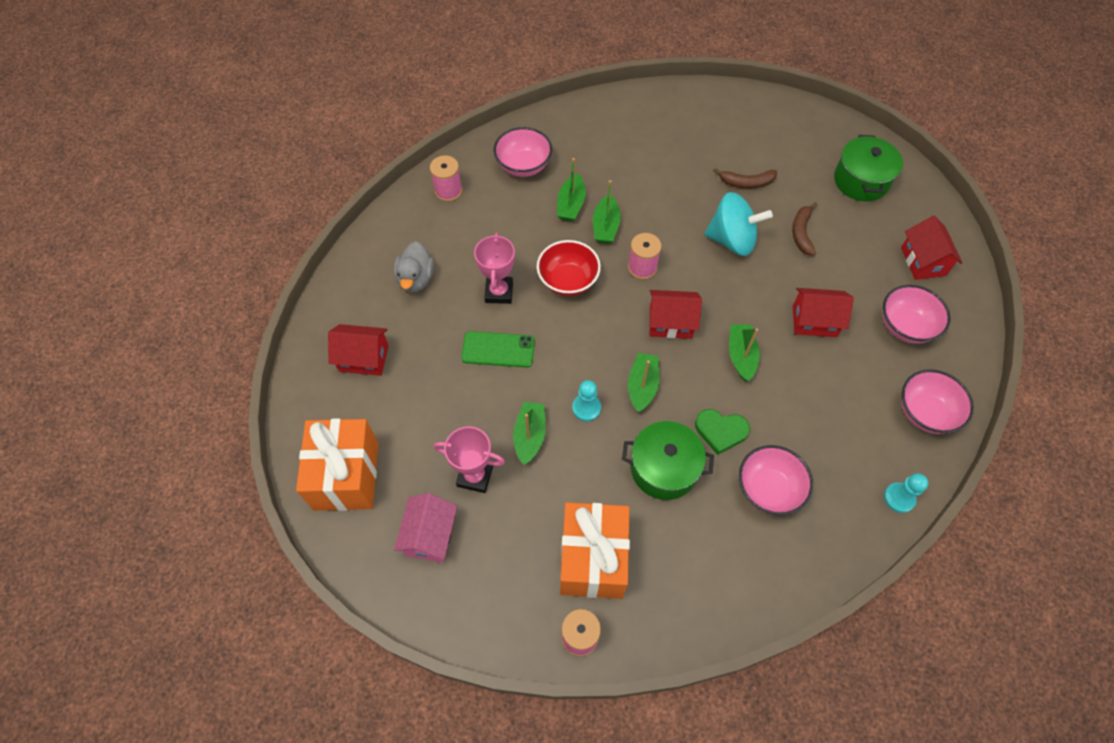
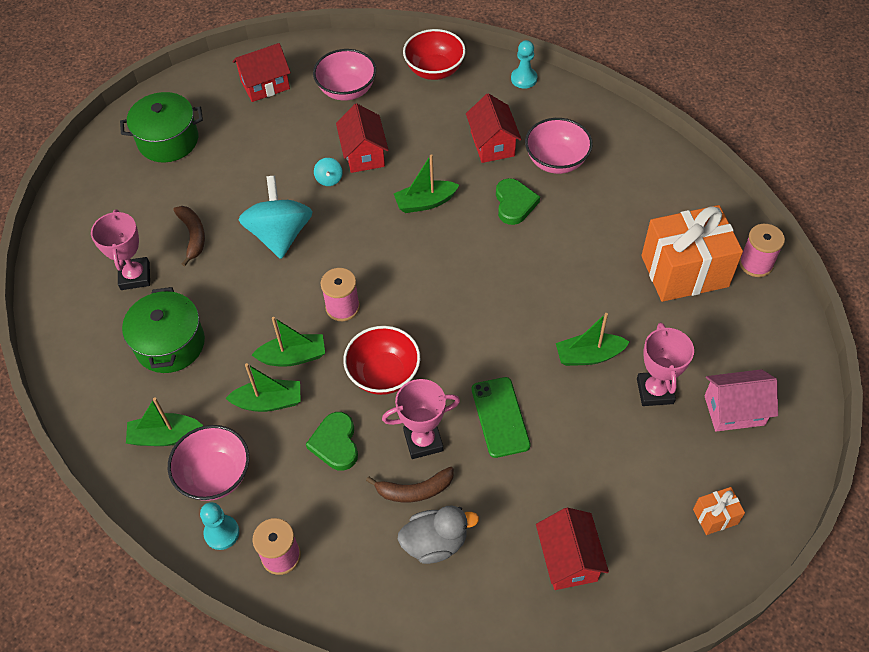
camera: 105 degrees left, 5 degrees down
(346, 475) = (715, 516): orange gift -> orange gift, size x0.43
(519, 237) = (335, 443): none -> green heart
(586, 408) = (536, 315): turquoise pawn -> turquoise pawn (222, 533)
(642, 386) = (491, 274): green boat -> green boat (165, 436)
(664, 468) = (572, 238): green pot -> green pot (170, 344)
(670, 323) = (407, 266): red house -> red house (492, 144)
(715, 143) = (135, 276): none -> pink trophy
(788, 287) = (329, 179): none -> turquoise spinning top
(801, 233) = (254, 178): brown banana -> brown banana (415, 490)
(925, 412) = (434, 70): pink bowl -> red bowl

